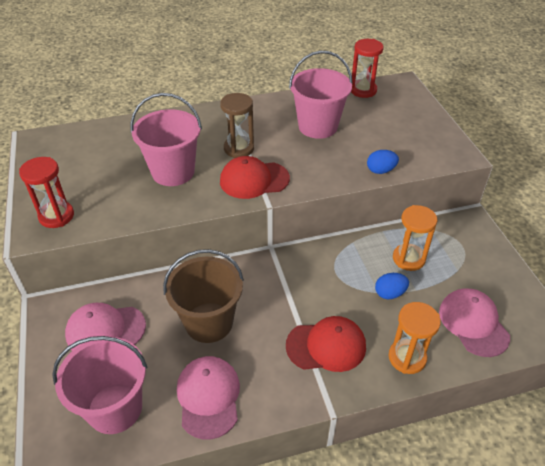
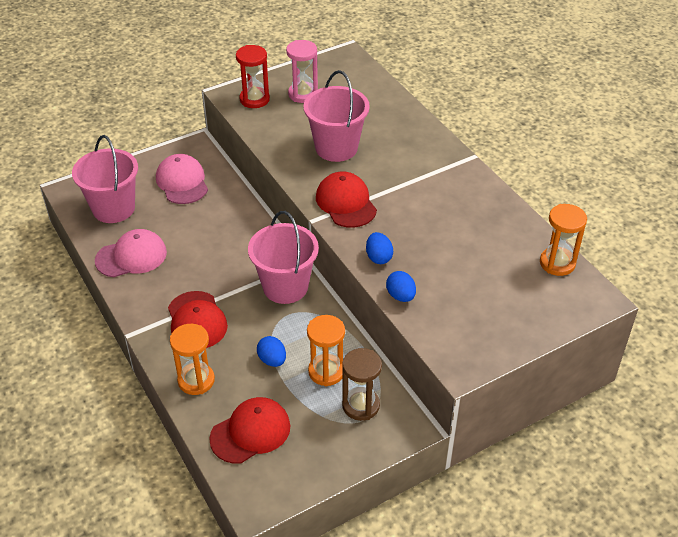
camera: 75 degrees right, 0 degrees up
(74, 179) = (303, 94): none -> pink hourglass
(209, 322) = (204, 239): brown bucket -> none
(239, 148) = (391, 182): brown hourglass -> brown hourglass (361, 405)
(318, 126) = (459, 234): pink bucket -> pink bucket (285, 287)
(331, 174) = (378, 257): none -> blue egg
(363, 90) = (557, 263): red hourglass -> orange hourglass
(473, 323) = (250, 432): pink cap -> red cap

